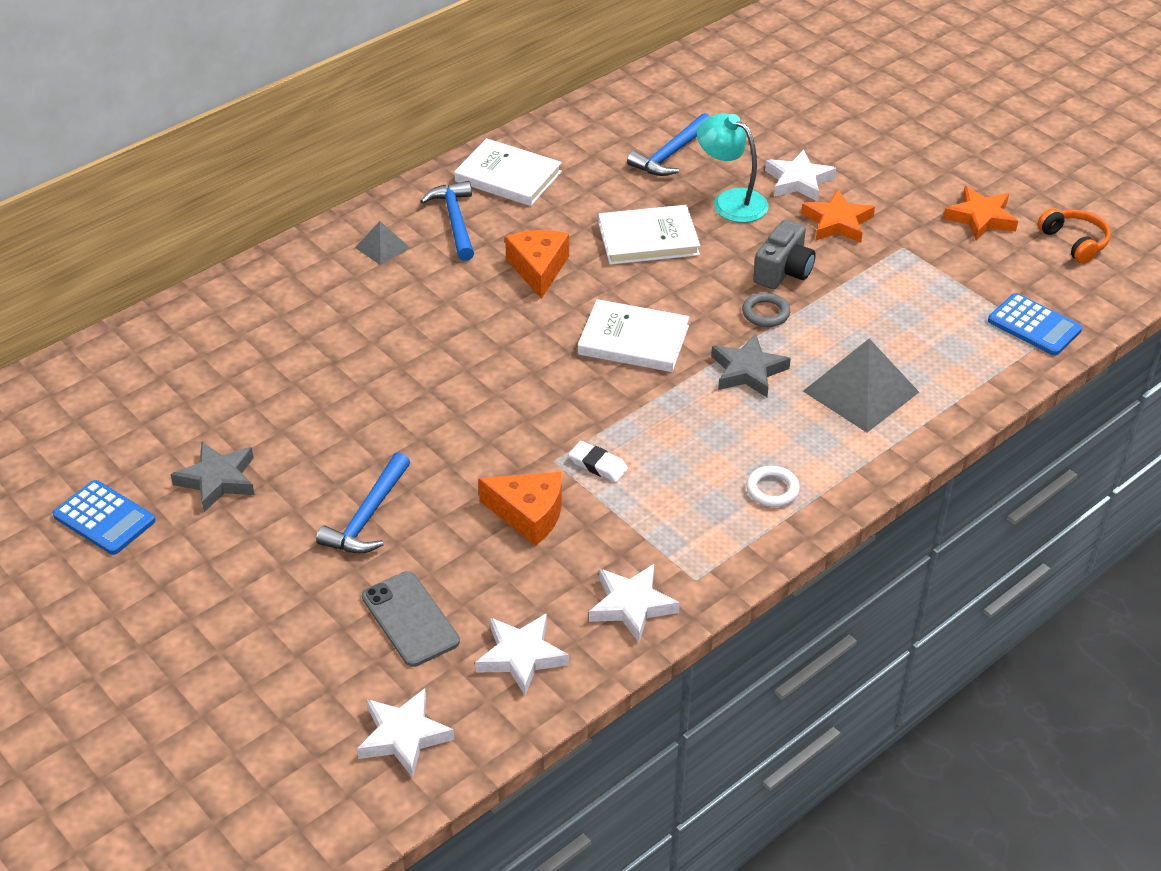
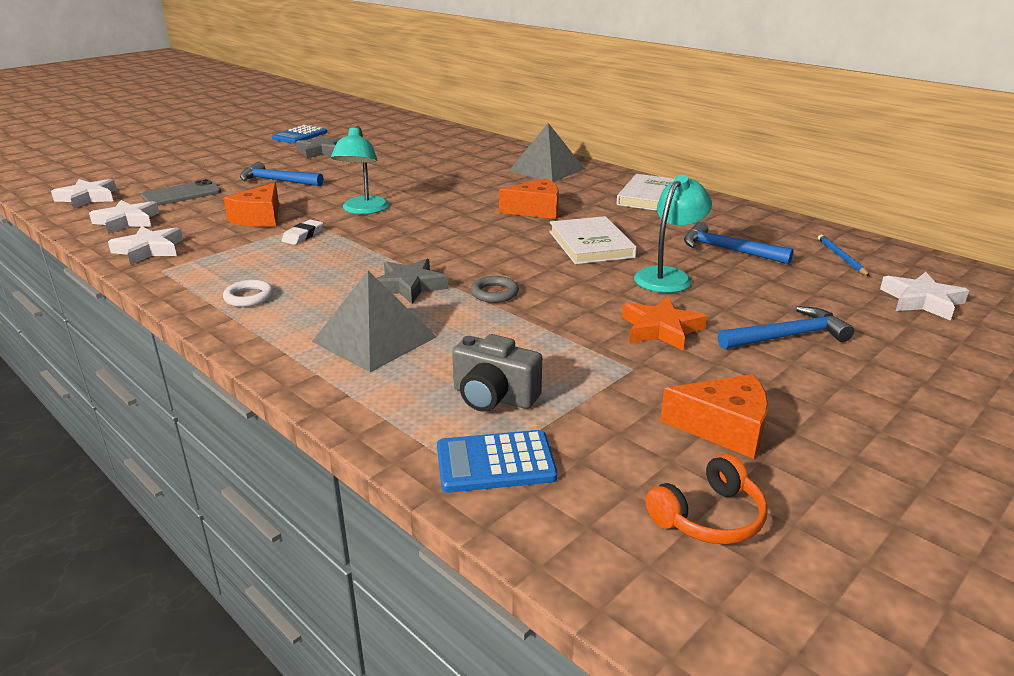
camera: 85 degrees right, 15 degrees down
(382, 247) = (546, 169): grey pyramid -> grey pyramid, size x1.94
(455, 221) = (586, 185): blue hammer -> blue hammer (788, 336)
(513, 416) = (363, 210): none -> turquoise lamp
(633, 340) = (450, 243): white book -> none
(694, 94) = (841, 257): none -> blue pencil
(783, 271) = (562, 301): grey camera -> grey camera (493, 397)
(798, 181) = (725, 308): white star -> white star (922, 301)
(980, 218) = (724, 428): orange star -> orange cheese
(1034, 325) = (495, 462): blue calculator -> blue calculator turned 45 degrees clockwise

